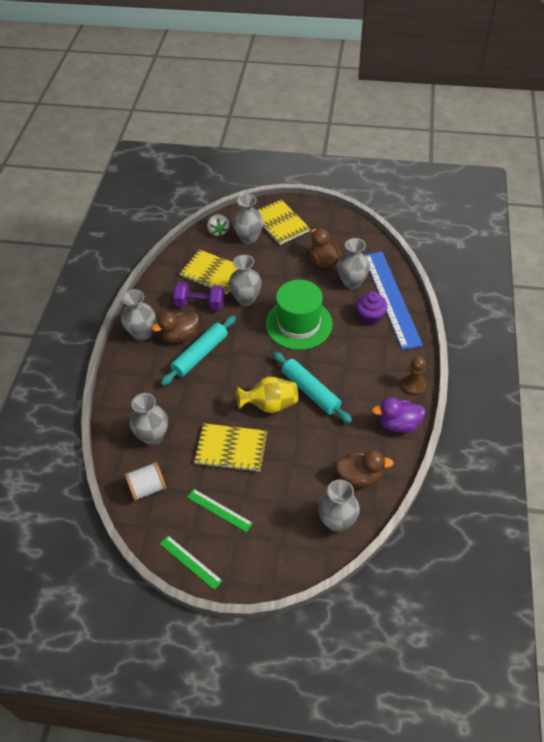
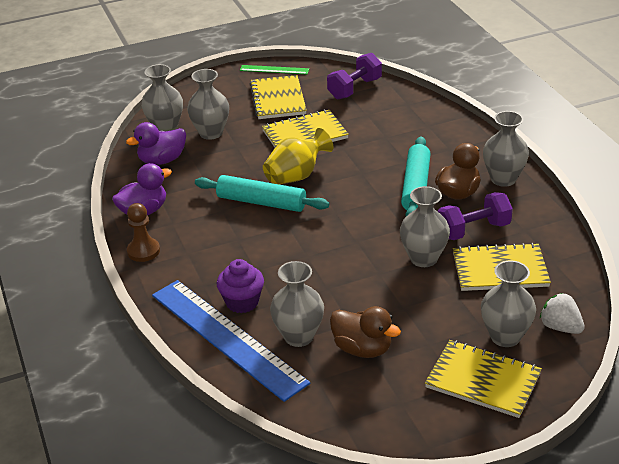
camera: 150 degrees right, 15 degrees down
(147, 488) = (354, 89): white spool -> purple dumbbell
(153, 436) = (389, 116): grey vase -> grey vase (211, 133)
(219, 510) = (278, 99): green ruler -> yellow notebook
(298, 324) = (330, 258): green hat -> none
(359, 477) = (162, 160): brown duck -> purple duck

